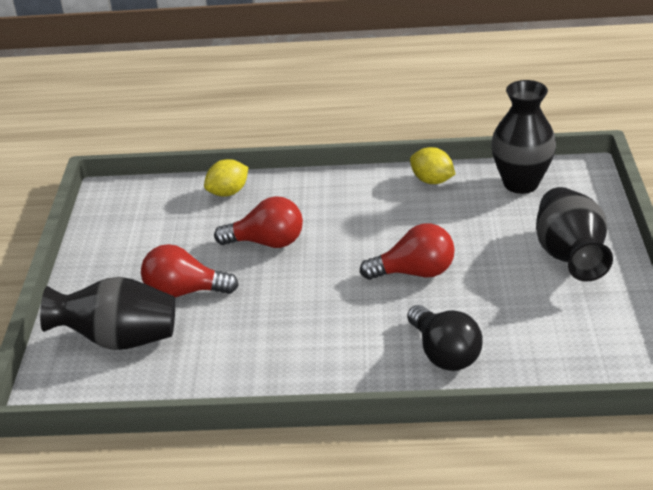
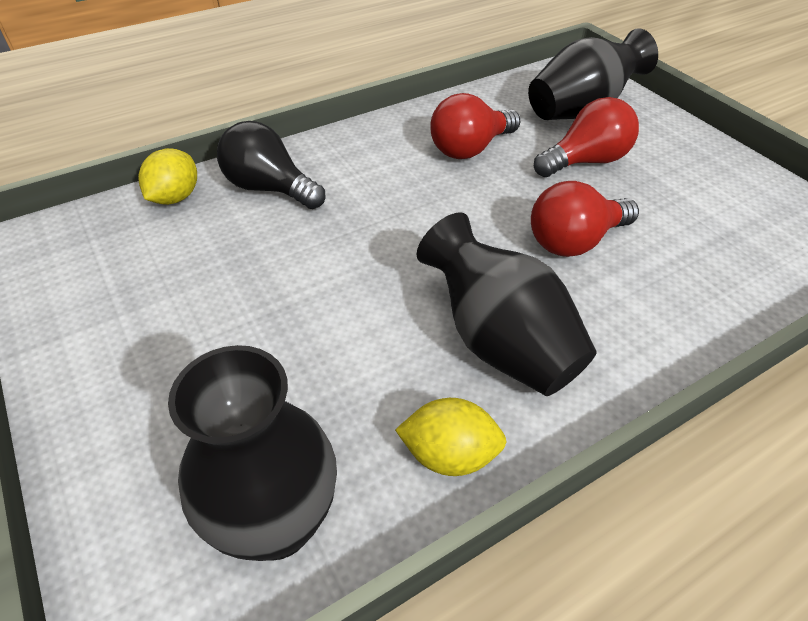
camera: 145 degrees right, 10 degrees up
(228, 192) = (720, 296): yellow lemon -> yellow lemon (175, 197)
(414, 272) = (359, 265): red light bulb -> red light bulb (470, 149)
(569, 256) = (146, 369): black vase -> black vase (499, 341)

